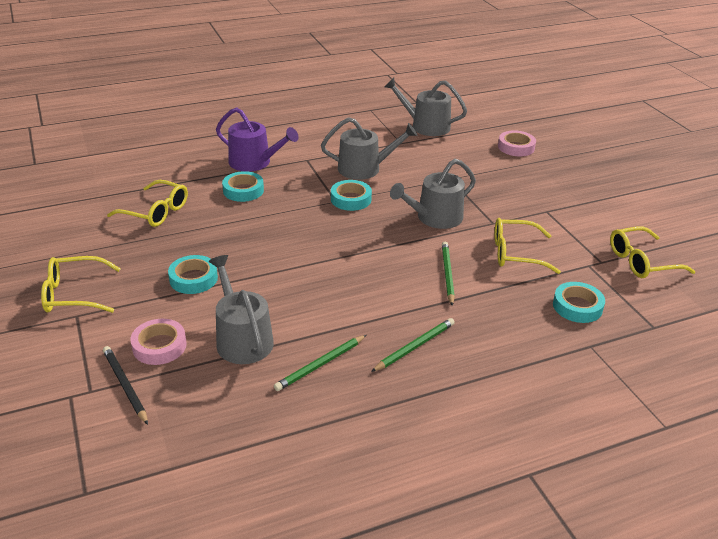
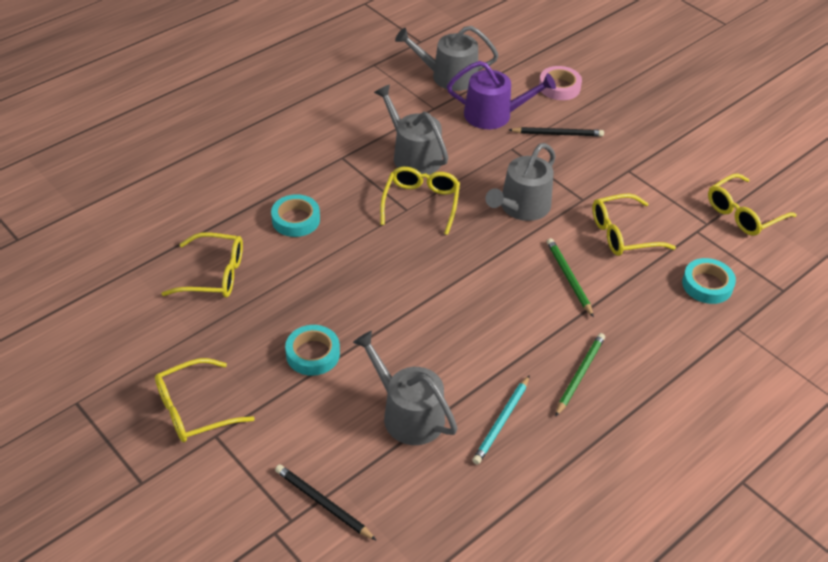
camera: 20 degrees left, 10 degrees up
(159, 346) = (329, 447): pink tape -> none
(254, 162) = (284, 175): purple watering can -> purple watering can (494, 115)
(320, 365) = (501, 422): green pencil -> turquoise pencil
(351, 199) = (421, 203): turquoise tape -> yellow glasses
(364, 168) = (413, 155): grey watering can -> grey watering can turned 105 degrees counterclockwise
(496, 176) = (557, 134): none -> black pencil

